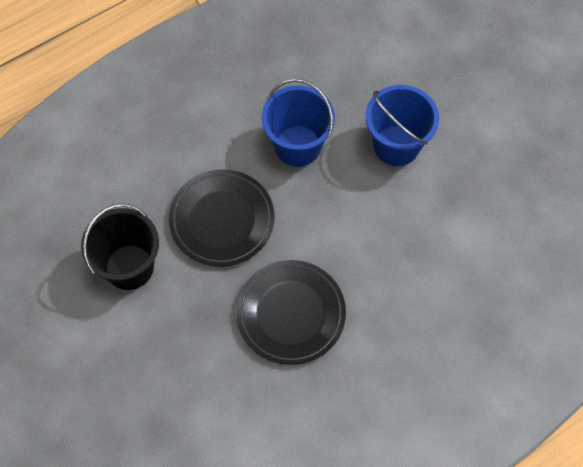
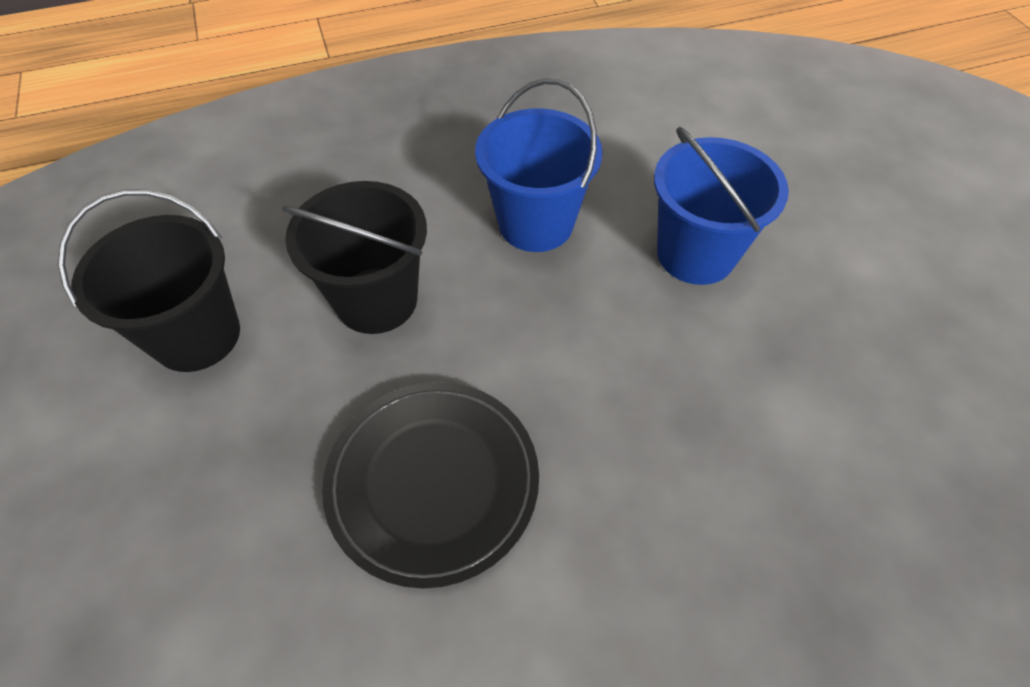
camera: 15 degrees right, 10 degrees down
(222, 220) = (376, 300): black plate -> black bucket

